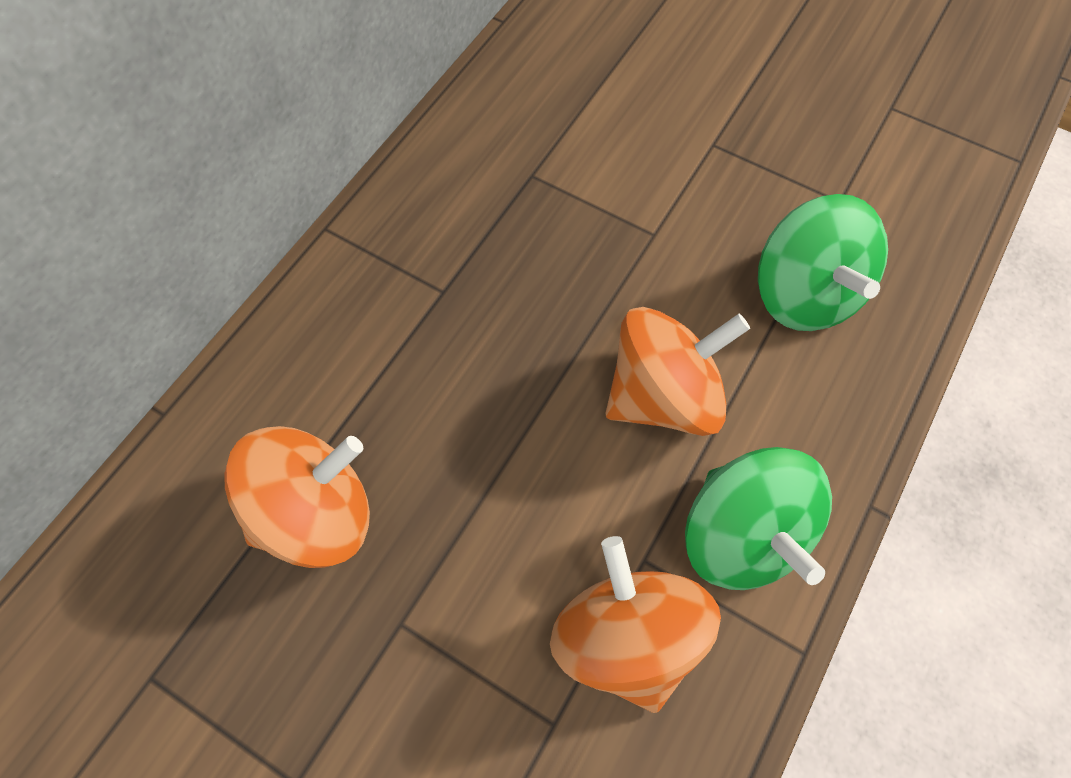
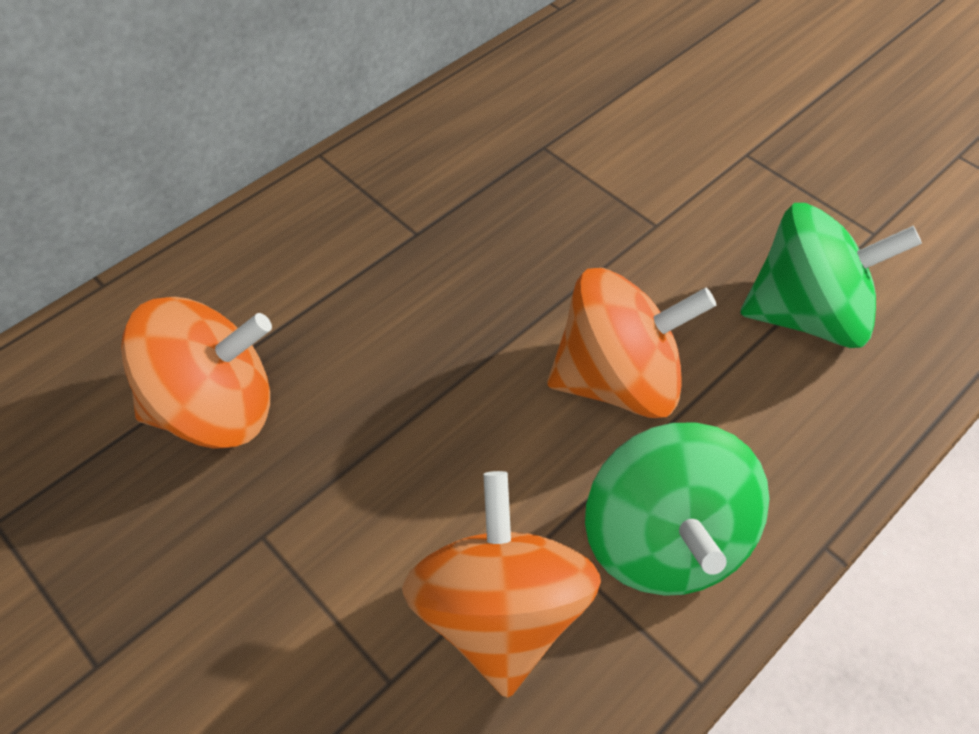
camera: 15 degrees right, 10 degrees down
(804, 294) = (807, 314): green spinning top -> green spinning top turned 90 degrees counterclockwise

